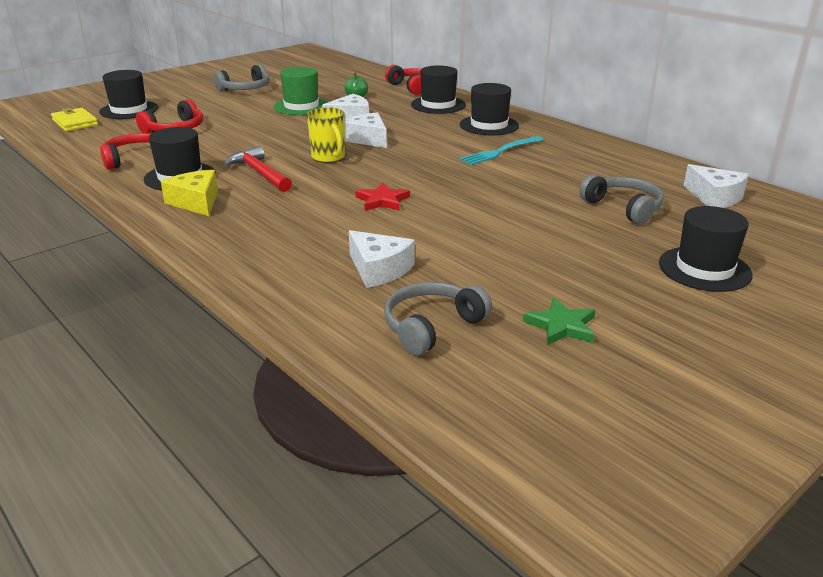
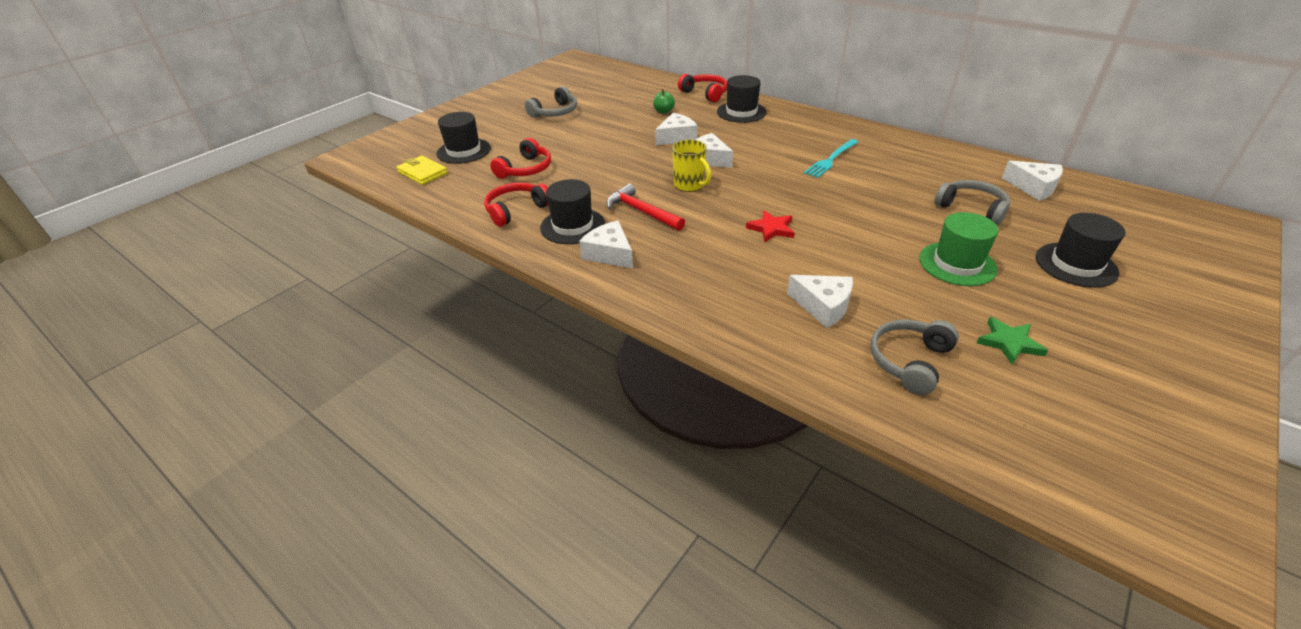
camera: 10 degrees left, 10 degrees up
(196, 202) = (609, 254): yellow cheese -> white cheese
(301, 106) = (622, 128): green hat -> green hat (957, 264)
(489, 125) = (801, 130): black hat -> none

